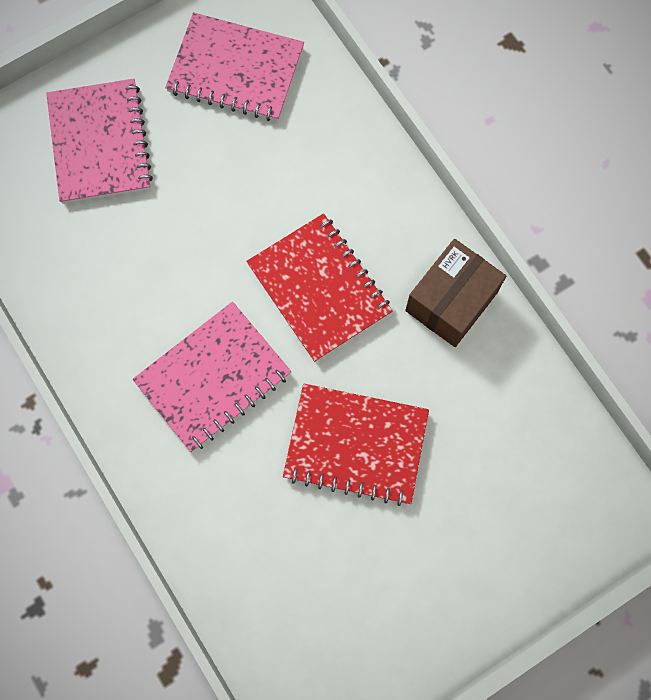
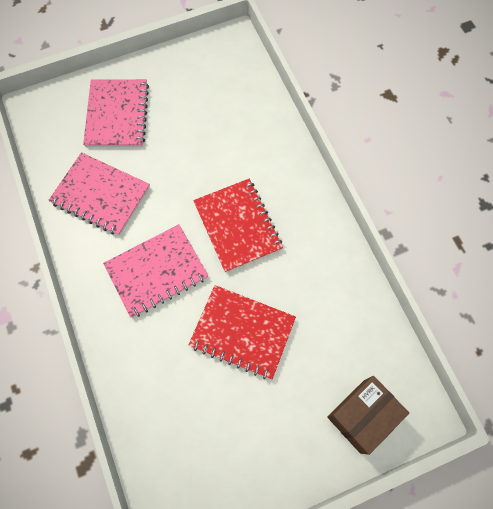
camera: 10 degrees right, 5 degrees down
(235, 70) = (211, 84): pink notebook -> pink notebook (101, 195)
(451, 301) = (323, 248): brown box -> brown box (362, 416)

